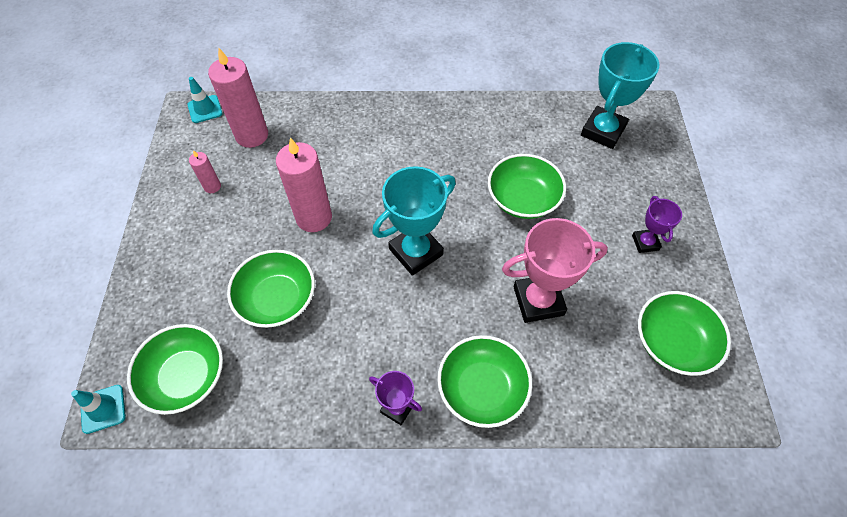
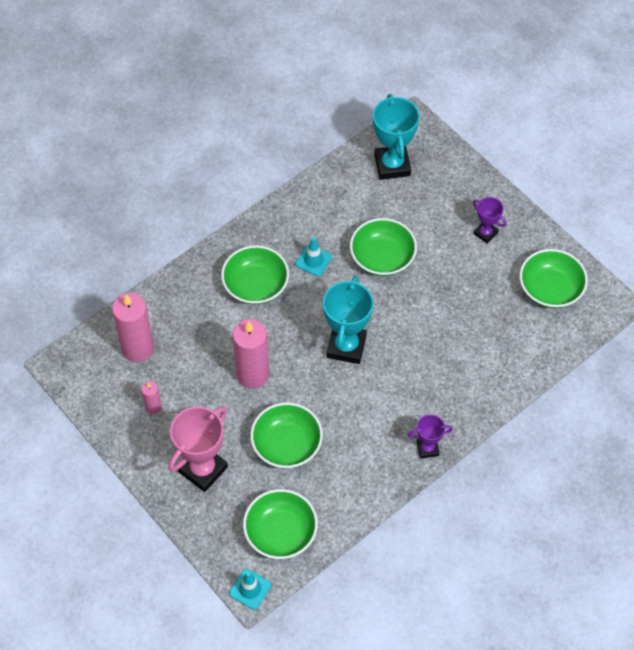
camera: 40 degrees left, 0 degrees up
(205, 109) = (75, 355): turquoise traffic cone -> turquoise traffic cone (313, 260)
(482, 388) = (465, 399): green bowl -> green bowl (256, 285)
(538, 301) = (452, 321): pink trophy -> pink trophy (203, 469)

